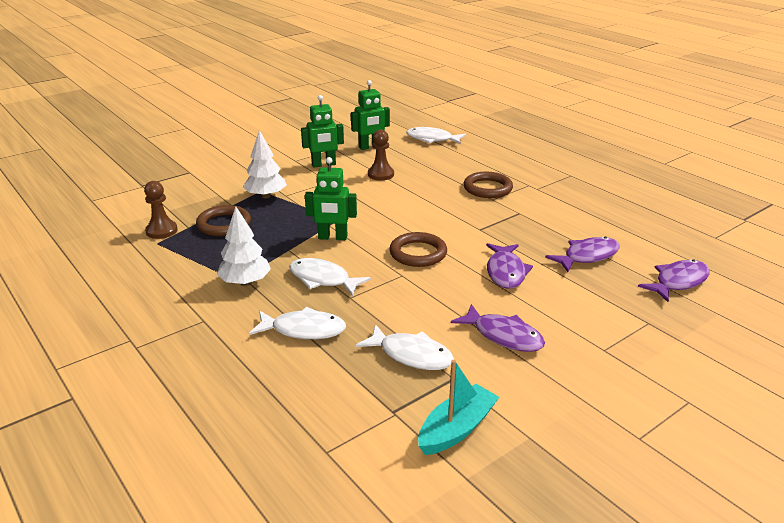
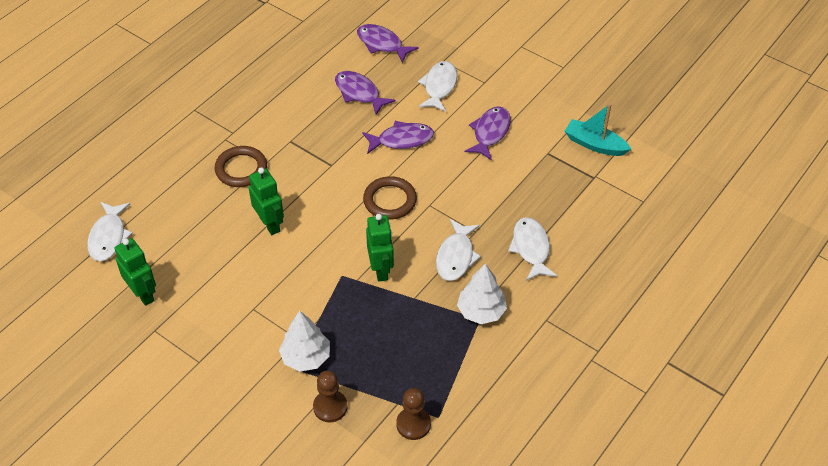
camera: 105 degrees left, 20 degrees up
(224, 224) = (382, 371): brown ring -> none
(323, 165) = (207, 327): green robot -> green robot (270, 224)
(380, 174) = (225, 265): brown pawn -> brown pawn (330, 407)
(411, 355) = (533, 178): white fish -> white fish (439, 86)

